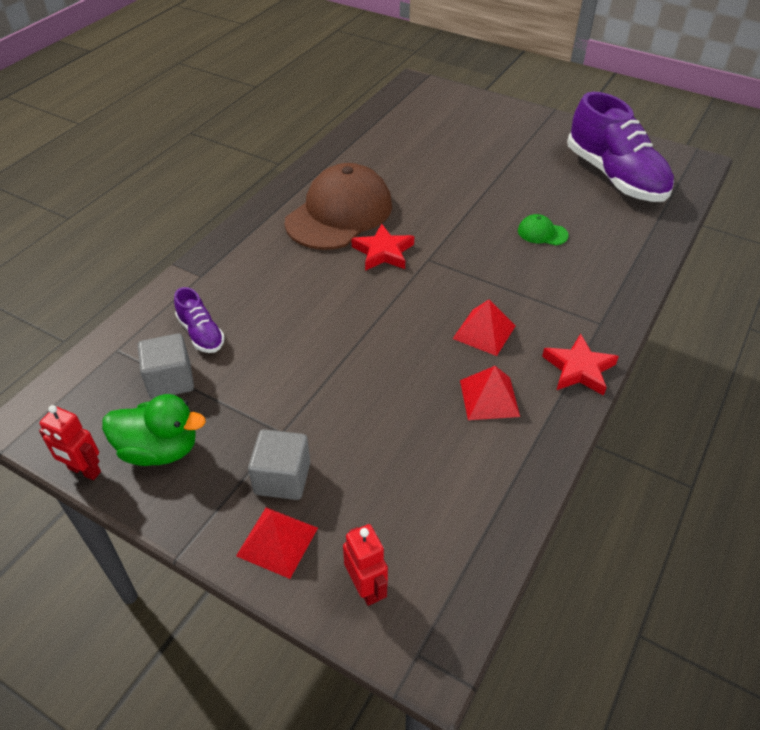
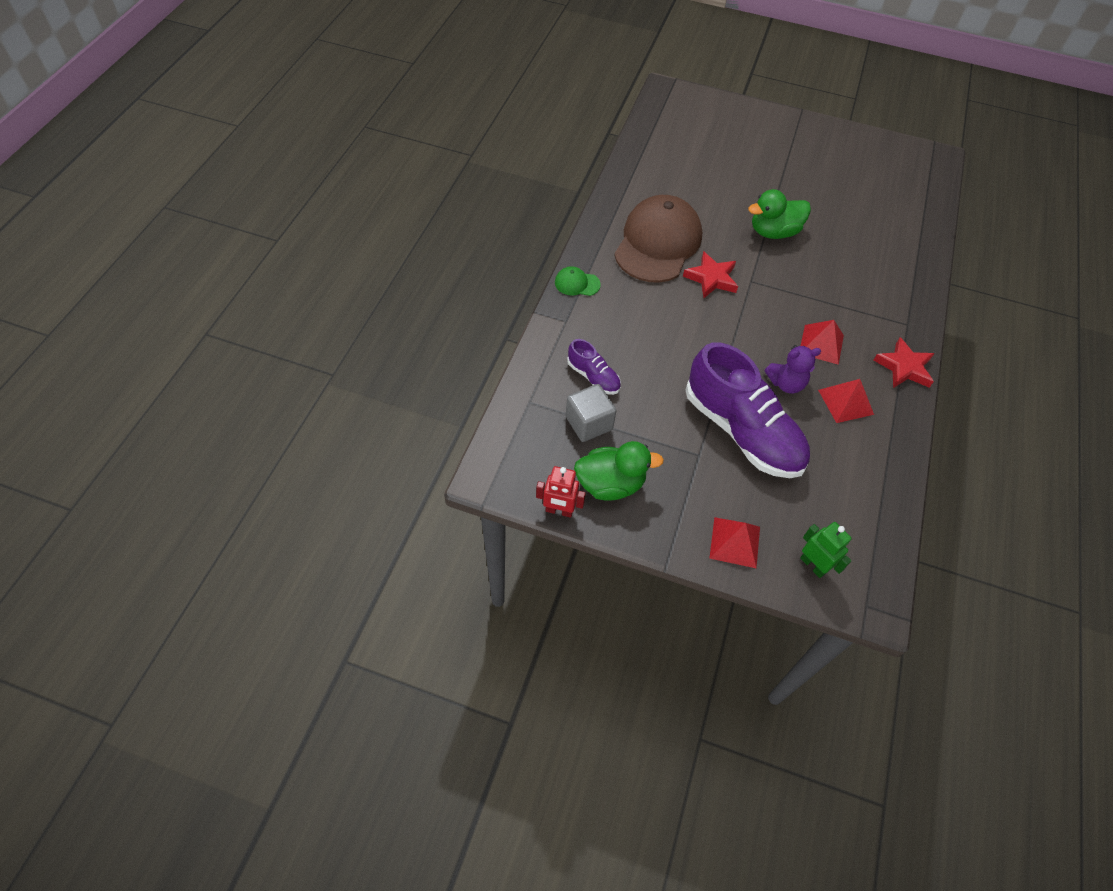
camera: 15 degrees left, 10 degrees up
(282, 478) = (716, 492): grey cube -> none
(366, 587) = (813, 565): red robot -> green robot
(423, 368) = (786, 383): none -> purple teddy bear
(474, 215) = (773, 232): none -> green duck
(542, 233) = (835, 243): green cap -> green cap (577, 283)
(615, 177) = (876, 179): purple shoe -> purple shoe (742, 431)

